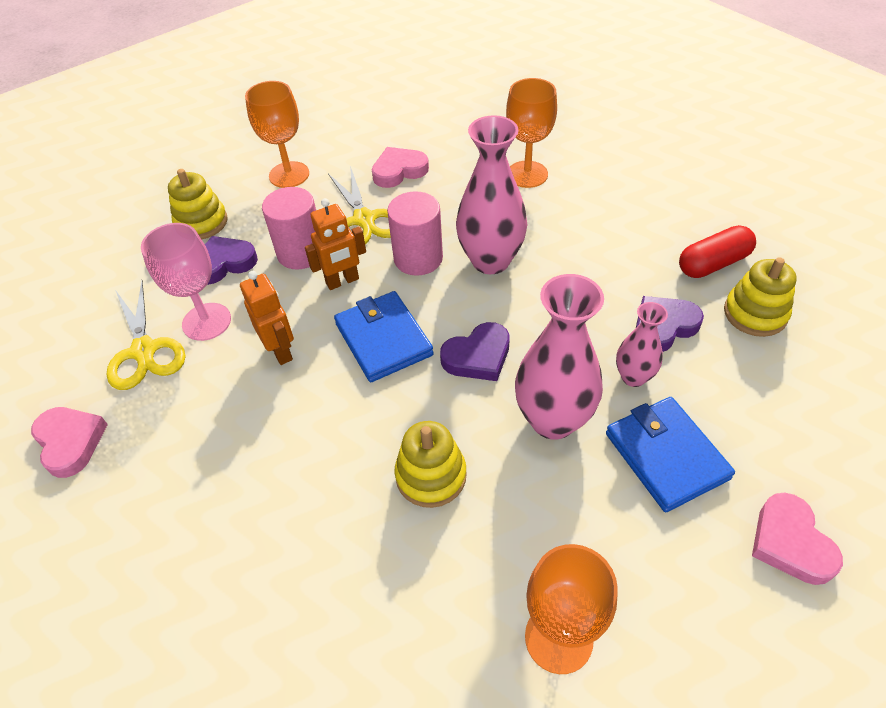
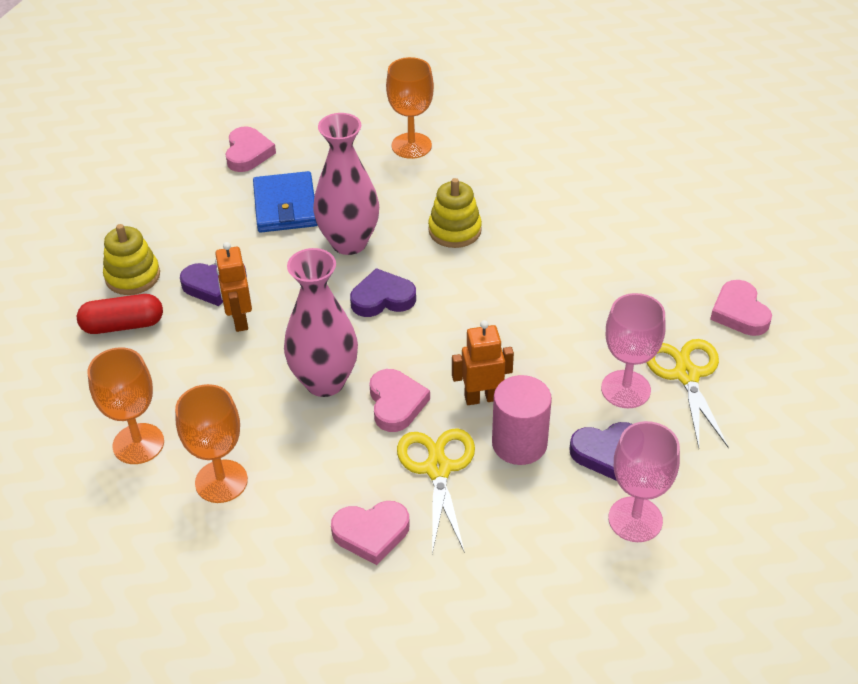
camera: 165 degrees left, 5 degrees down
(201, 222) = (635, 519): yellow stacking toy -> pink goblet
(281, 351) = (554, 344): orange robot -> orange robot (239, 320)
(289, 175) = (516, 570): orange goblet -> orange goblet (138, 444)
(383, 339) = (458, 331): blue wallet -> none
(418, 258) = (396, 403): pink cylinder -> pink heart
(633, 377) = (269, 255): pink vase -> none

